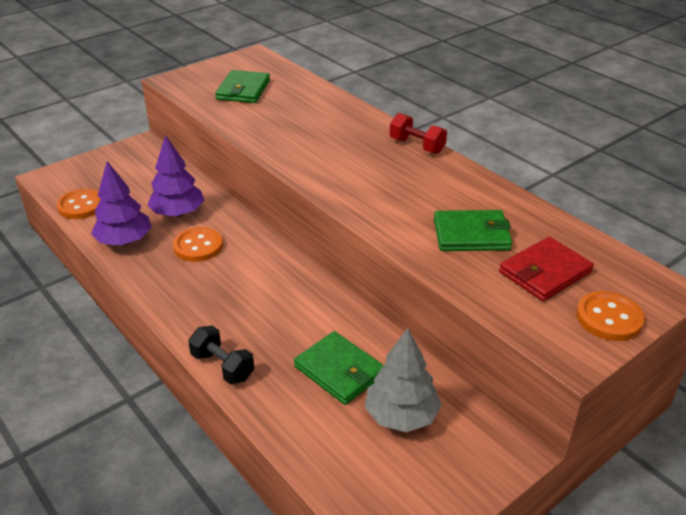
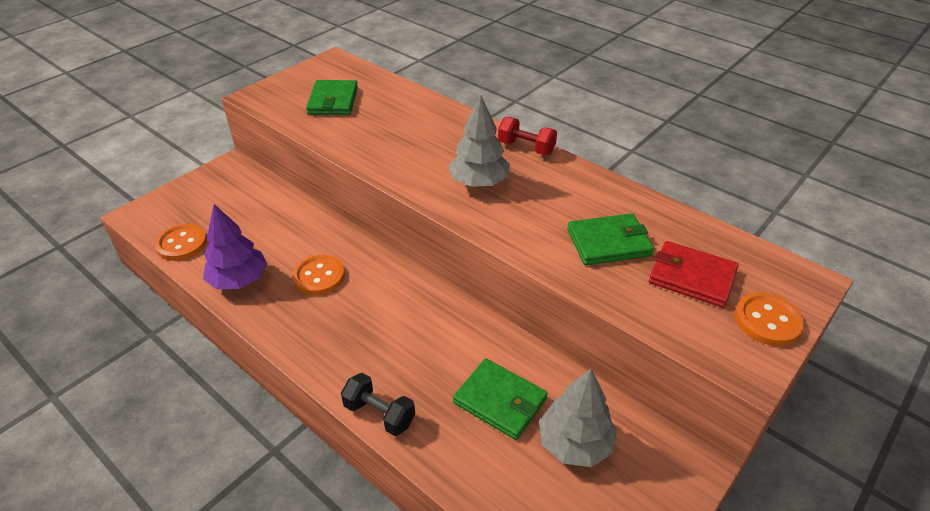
camera: 10 degrees left, 5 degrees up
(178, 213) = (288, 241): purple tree -> none
(361, 171) = (479, 182): none -> grey tree
(545, 272) = (691, 277): red wallet -> red wallet turned 75 degrees clockwise

